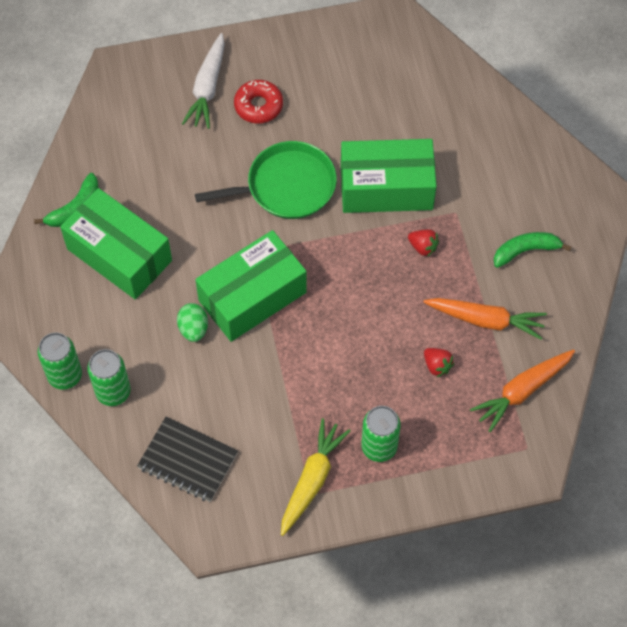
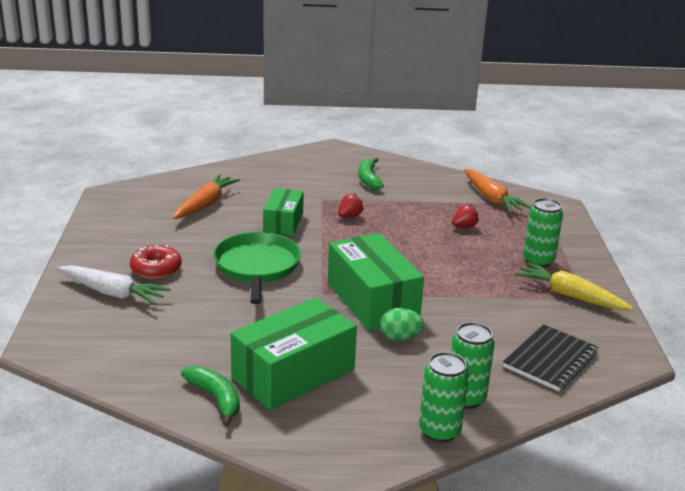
camera: 80 degrees left, 35 degrees down
(386, 187) = (283, 222): green box -> green box, size x0.60
(485, 320) = (426, 202): orange carrot -> orange carrot (205, 204)

